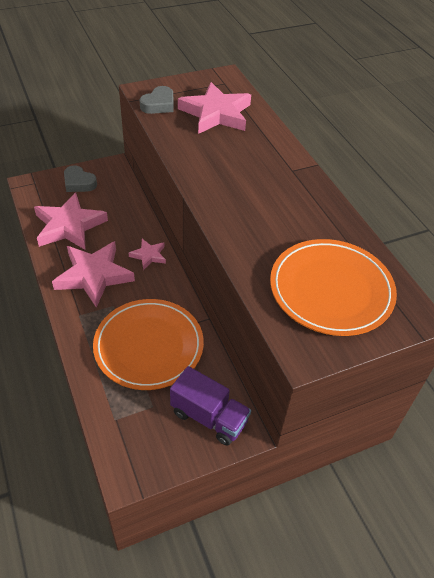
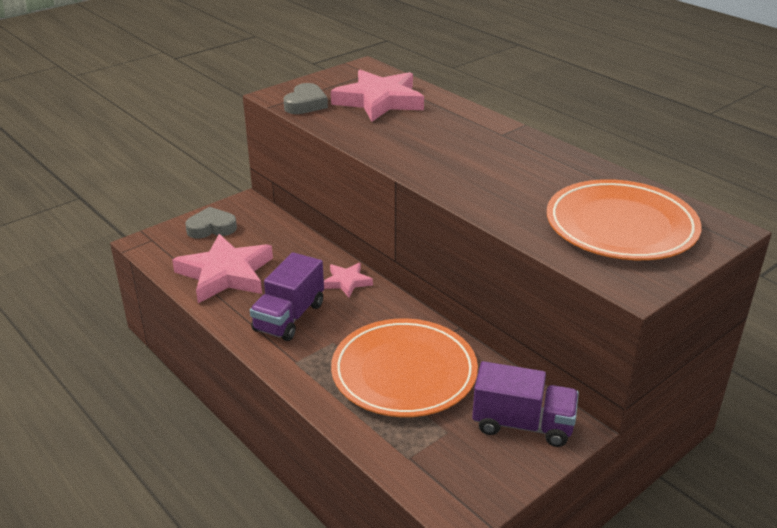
camera: 15 degrees left, 15 degrees down
(79, 183) = (211, 228): grey heart -> grey heart turned 150 degrees clockwise
(94, 275) = (289, 317): pink star -> purple truck

